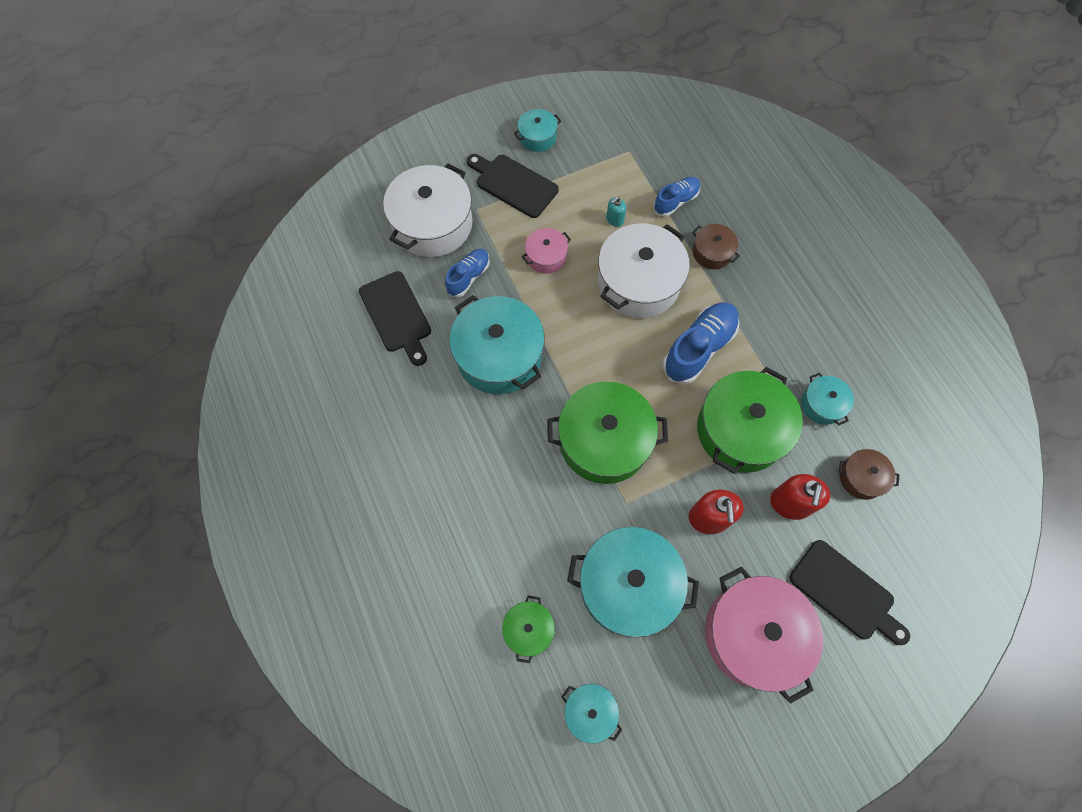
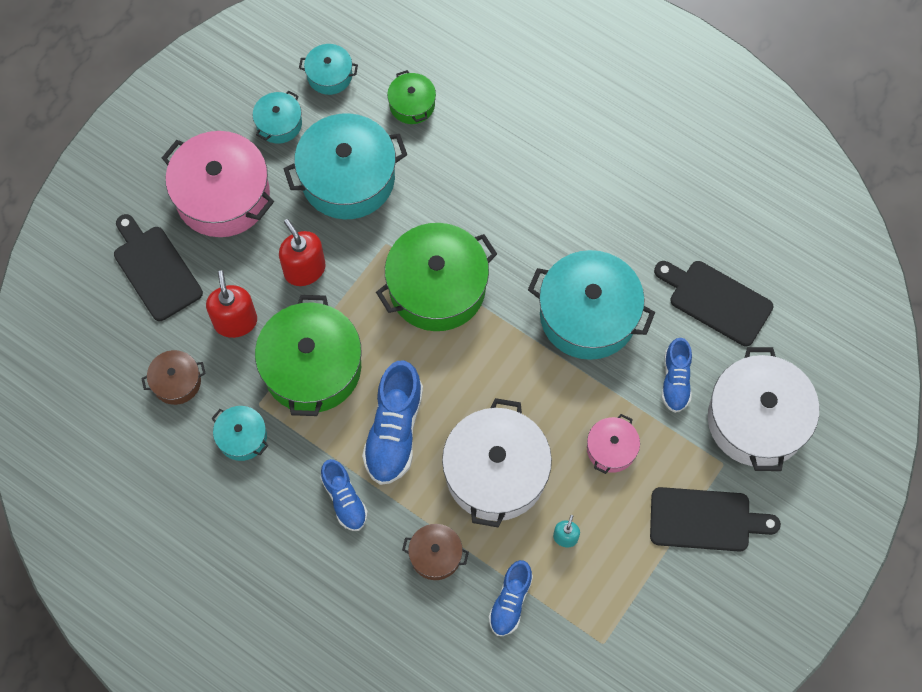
camera: 150 degrees right, 0 degrees up
(537, 137) = (722, 602): turquoise pot -> turquoise pot (279, 124)
(761, 320) = (344, 499): none -> blue shoe
(845, 593) = (155, 269): black cutting board -> black cutting board turned 45 degrees clockwise

